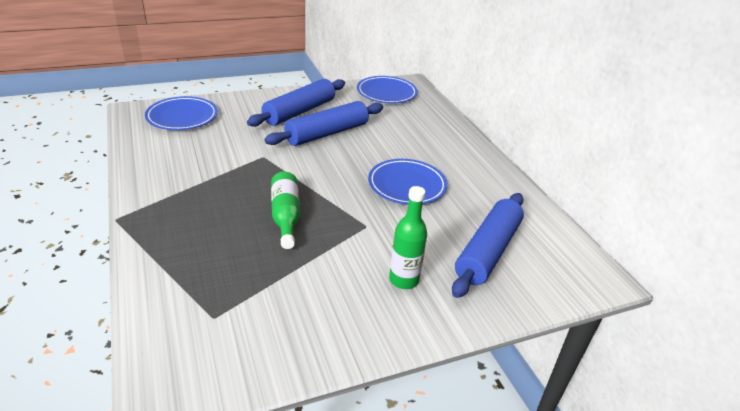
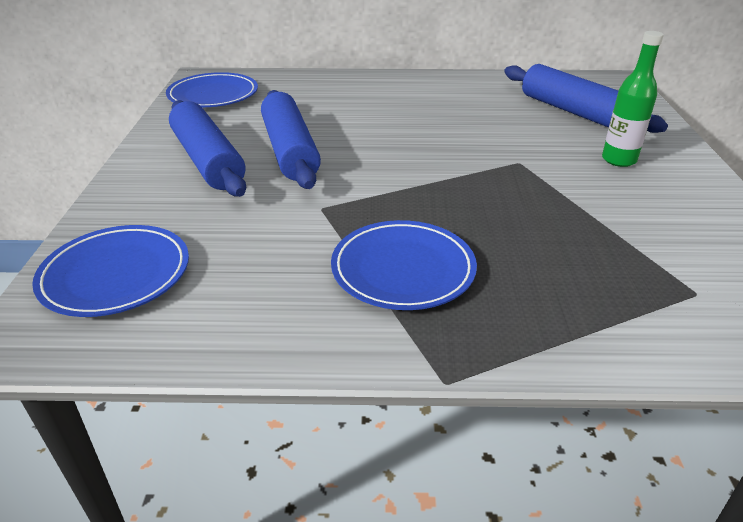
camera: 65 degrees left, 0 degrees up
(285, 216) = (484, 211): green bottle -> none
(407, 185) = (443, 125): blue plate -> blue plate (403, 269)

